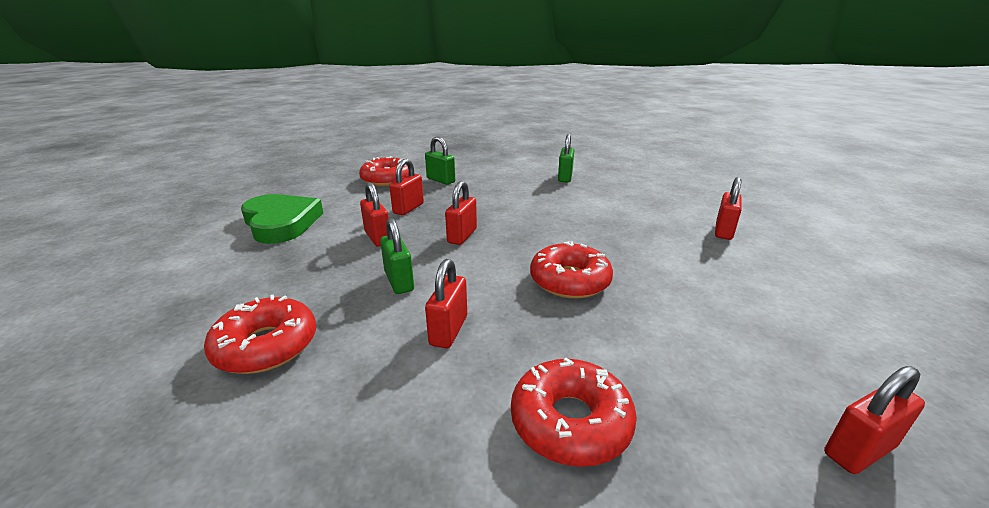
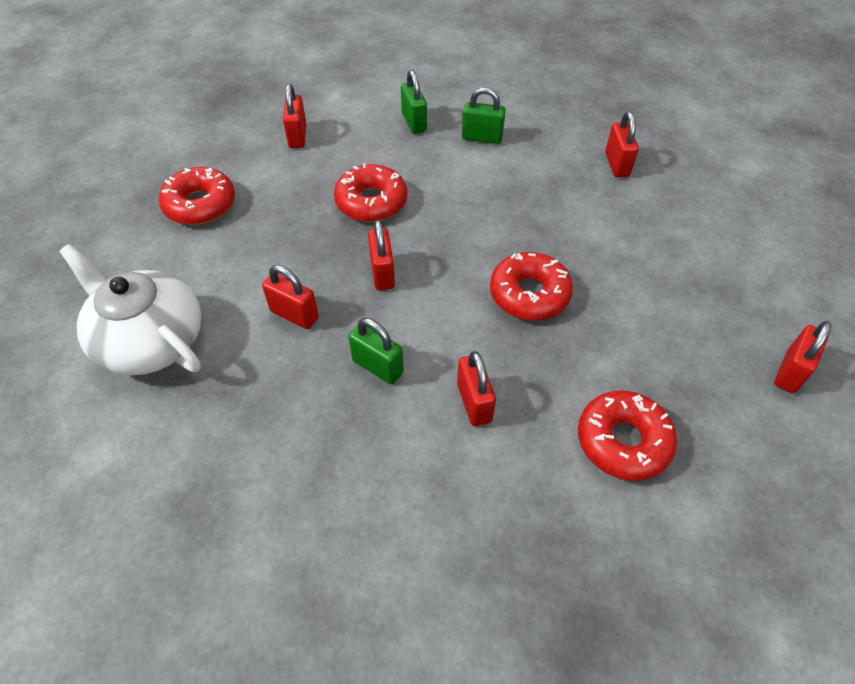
camera: 30 degrees left, 25 degrees up
(266, 346) = (333, 500): red donut -> red donut (371, 202)
(281, 223) = (150, 340): green heart -> white teapot
(408, 208) = (282, 251): red padlock -> red padlock (297, 136)
(441, 180) = (272, 181): green padlock -> green padlock (482, 138)

